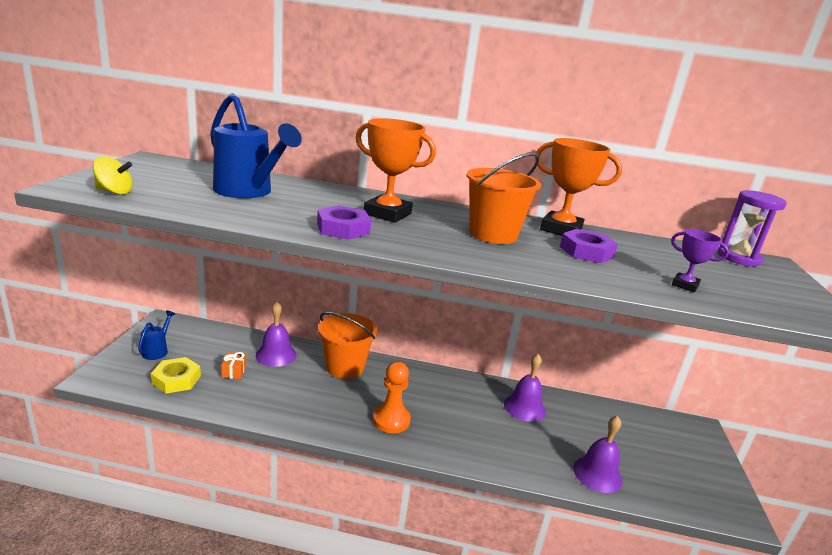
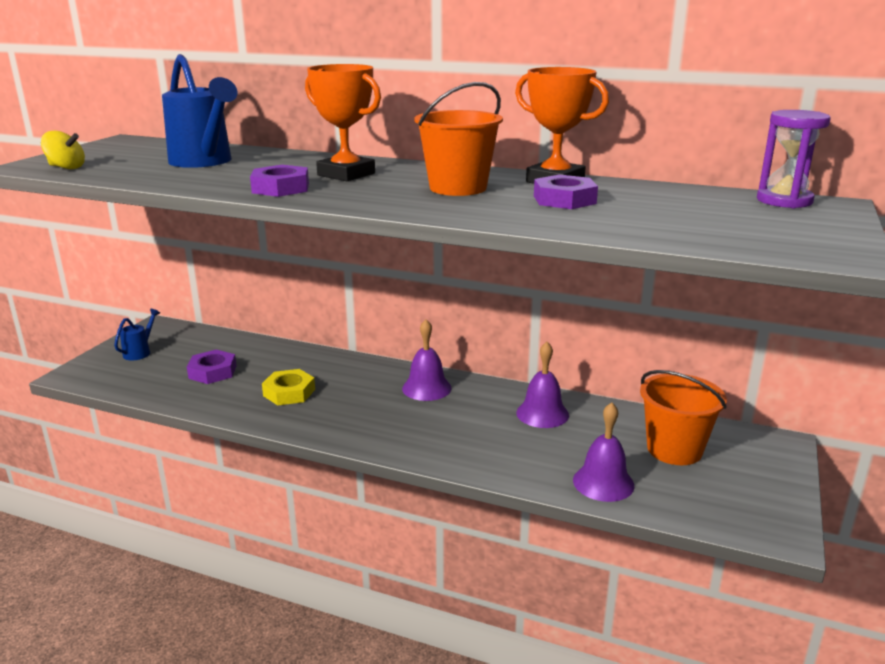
camera: 15 degrees right, 0 degrees up
(176, 379) = (150, 378): yellow nut -> yellow nut (289, 392)
(234, 371) = (212, 372): orange gift -> purple nut
(276, 355) = (264, 357): purple bell -> purple bell (426, 388)
(345, 367) = (338, 370): orange bucket -> orange bucket (674, 449)
(391, 420) = (369, 421): orange pawn -> none
(685, 285) = (663, 226): purple trophy -> none

